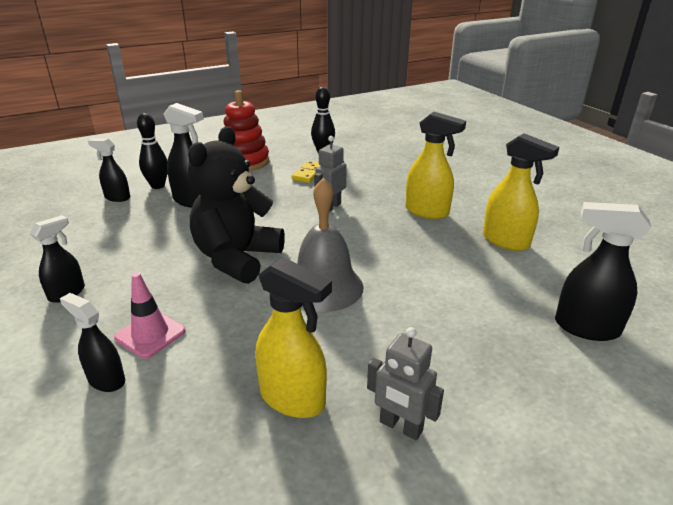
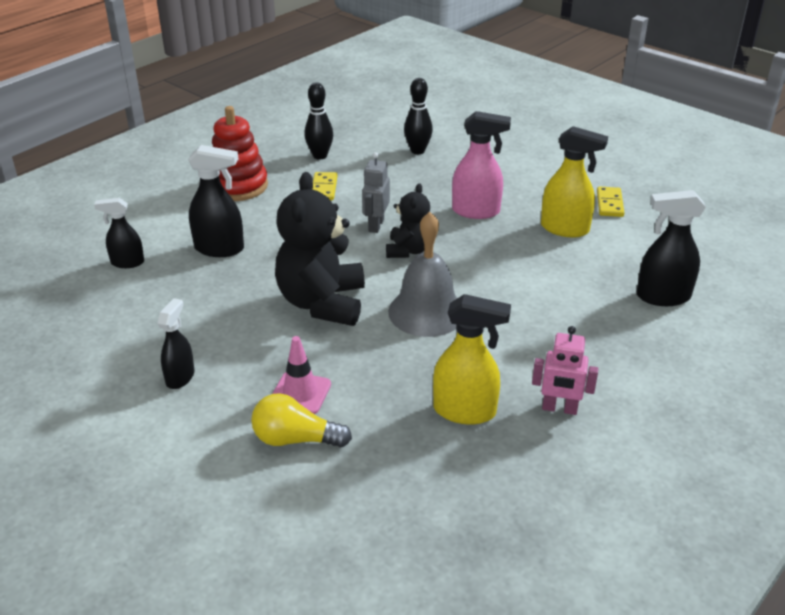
camera: 20 degrees left, 5 degrees up
(106, 380) = (295, 439): black spray bottle -> yellow light bulb
(158, 186) = (161, 238): black bowling pin -> black bowling pin (417, 151)
(345, 231) = (408, 250): none -> black teddy bear
(400, 426) = (559, 409): grey robot -> pink robot
(427, 212) = (476, 211): yellow spray bottle -> pink spray bottle
(563, 228) = (609, 204): none -> yellow domino

